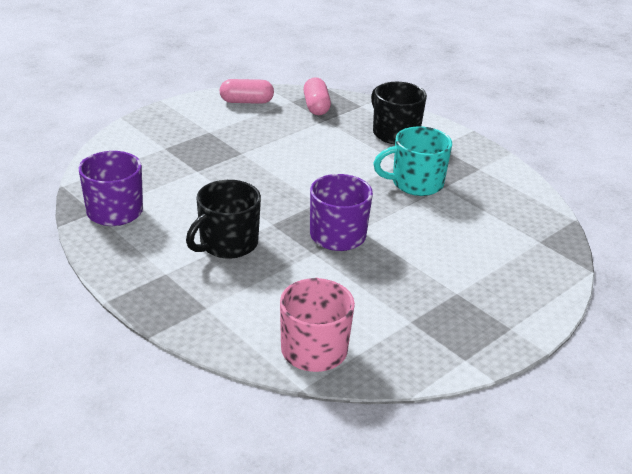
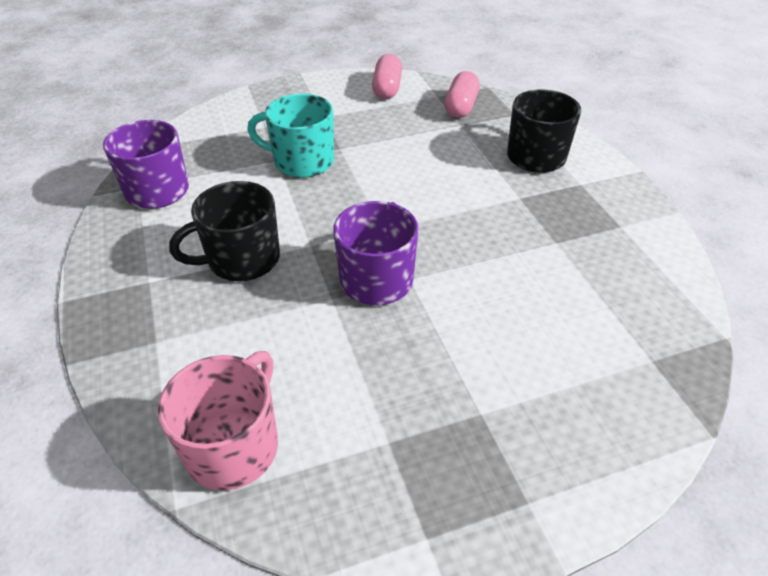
camera: 25 degrees right, 10 degrees up
(246, 102) = (387, 88): pink capsule -> pink capsule turned 75 degrees clockwise
(415, 183) = (521, 229): turquoise mug -> turquoise mug (302, 161)

